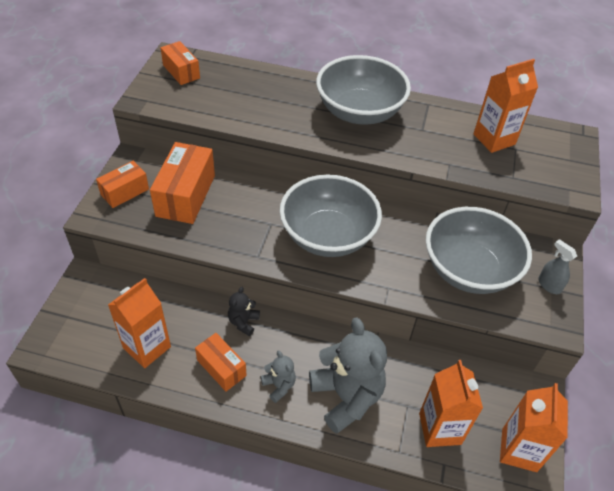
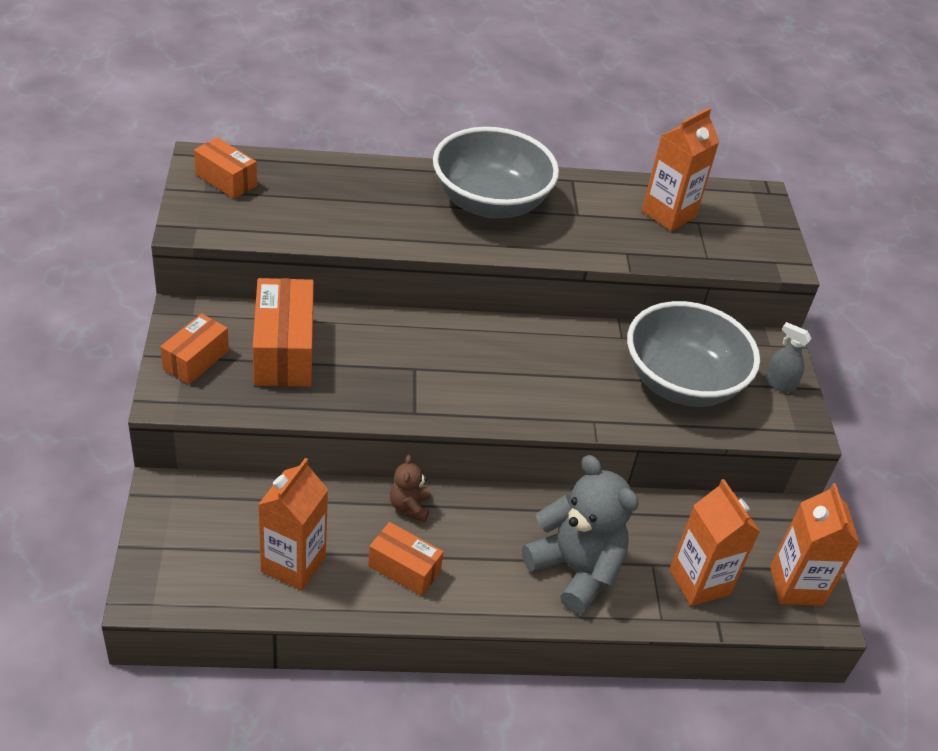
camera: 20 degrees left, 5 degrees down
(243, 322) = (409, 506): black teddy bear -> brown teddy bear
(279, 386) = (487, 575): grey teddy bear -> none
(328, 236) = (494, 371): grey bowl -> none

